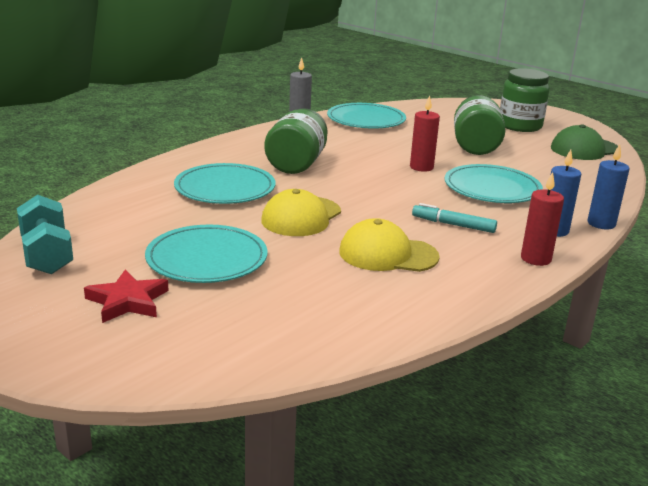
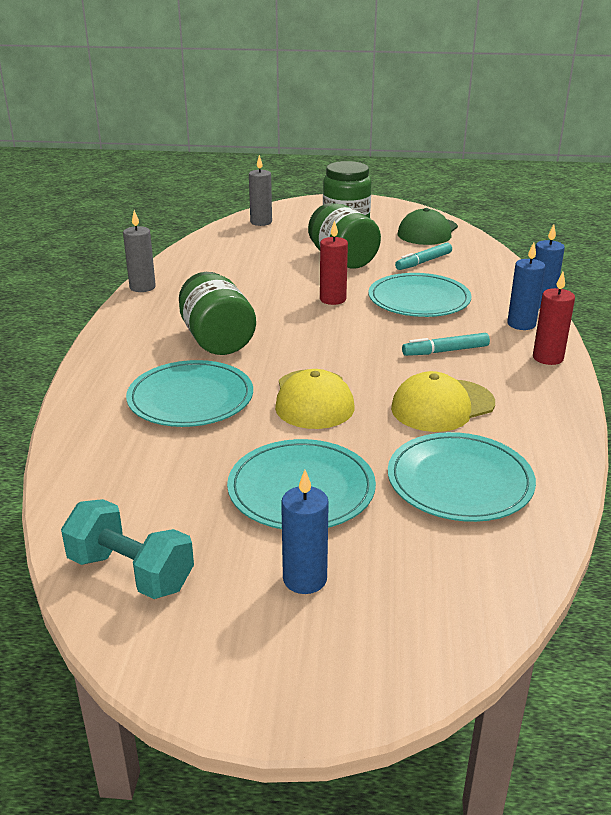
camera: 35 degrees left, 5 degrees up
(127, 301) = (305, 579): red star -> blue candle
(366, 120) = (204, 262): turquoise plate -> turquoise plate (459, 481)
(451, 108) = (261, 222): none -> grey candle
(542, 167) = (424, 262): none -> turquoise marker

